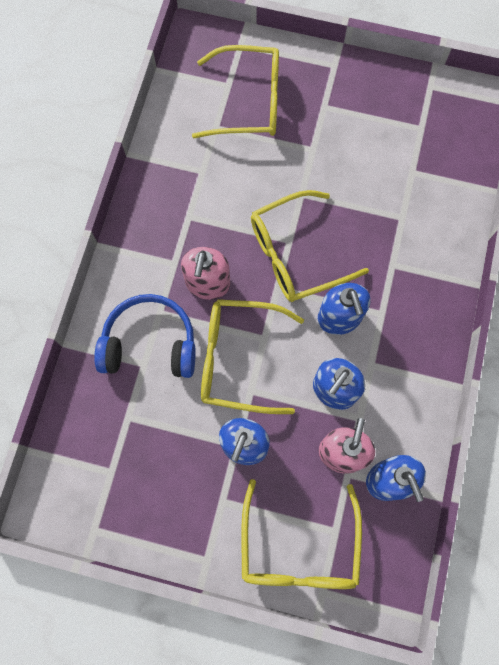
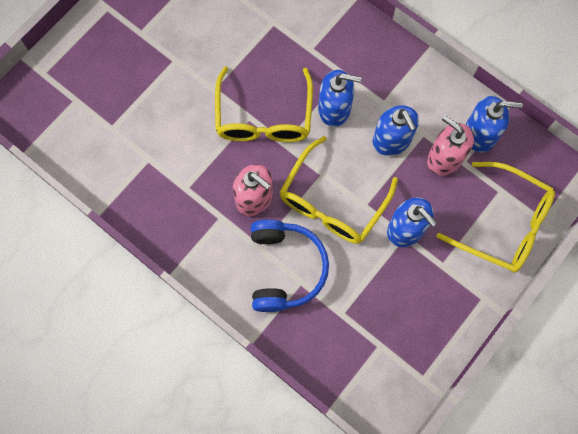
camera: 65 degrees left, 0 degrees up
(150, 344) = (285, 268): blue headphones -> blue headphones turned 150 degrees clockwise
(248, 102) = (103, 91): yellow glasses -> none

